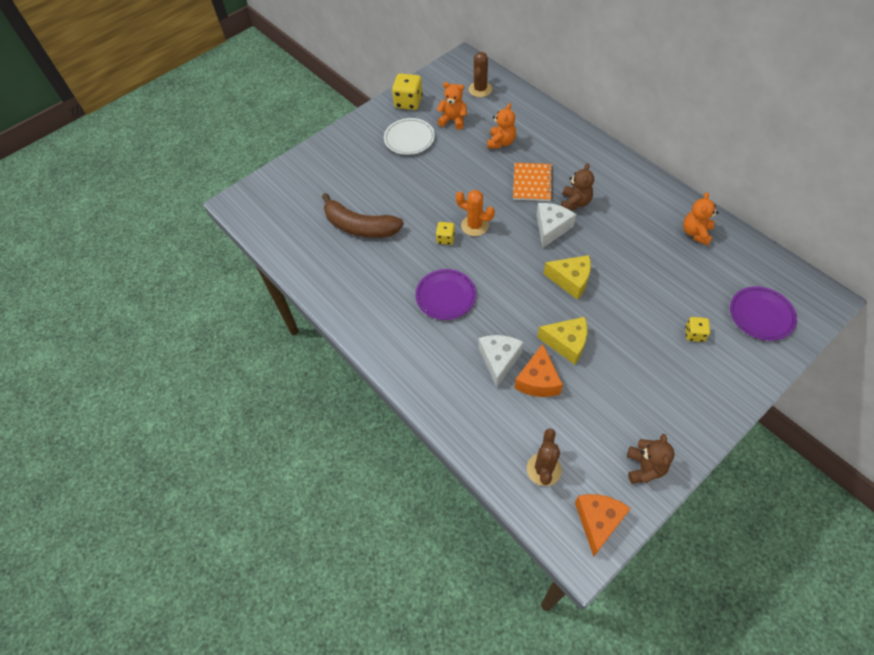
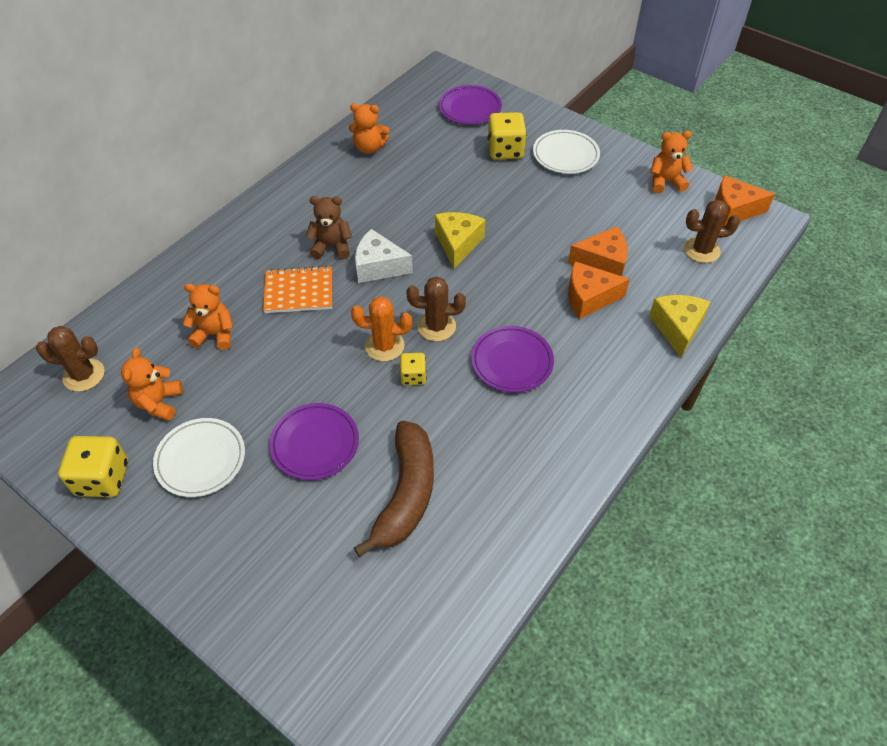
camera: 105 degrees left, 5 degrees down
(406, 187) = (315, 444): none -> purple plate
(474, 225) = (384, 346): orange cactus -> orange cactus turned 75 degrees clockwise
(487, 256) = (436, 326): none -> brown cactus
(499, 360) = (589, 298): white cheese -> orange cheese
(566, 343) = (546, 242): yellow cheese -> yellow cheese (677, 328)
(644, 467) = (665, 182): brown teddy bear -> orange teddy bear
(687, 384) = (565, 155): none -> white plate
(694, 334) = (505, 150): yellow dice -> yellow dice, size x1.73

